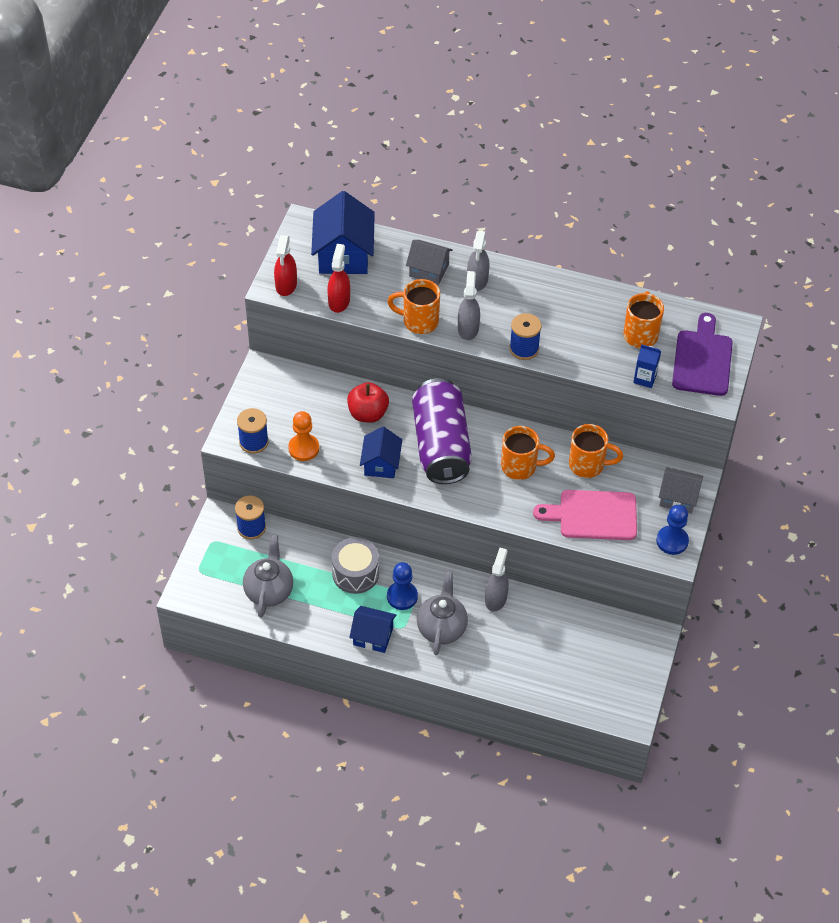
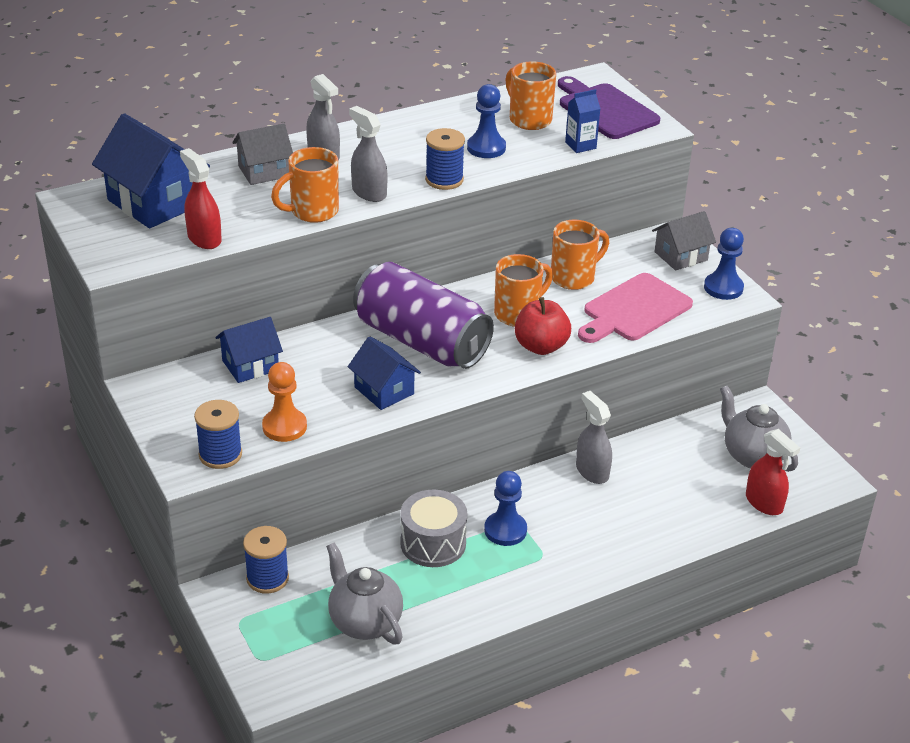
camera: 45 degrees left, 15 degrees down
(286, 285) = (125, 255): red spray bottle -> red spray bottle (764, 503)
(368, 414) = (312, 359): red apple -> red apple (541, 346)
(373, 636) = (525, 584): blue house -> blue house (250, 365)
(442, 628) = (579, 530): grey teapot -> grey teapot (752, 456)
(582, 340) = (486, 148): none -> blue pawn

